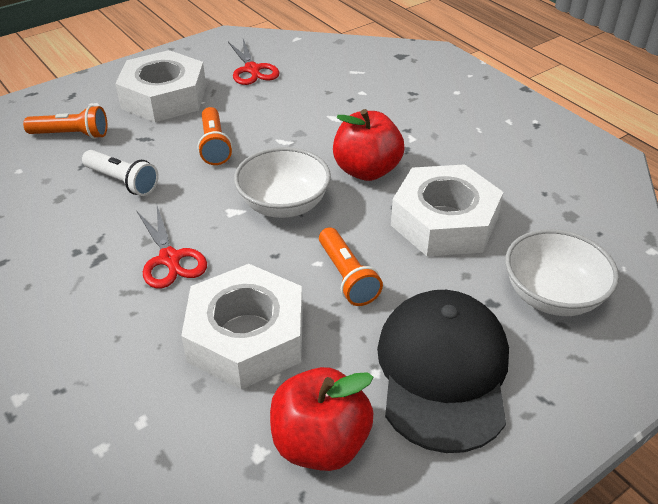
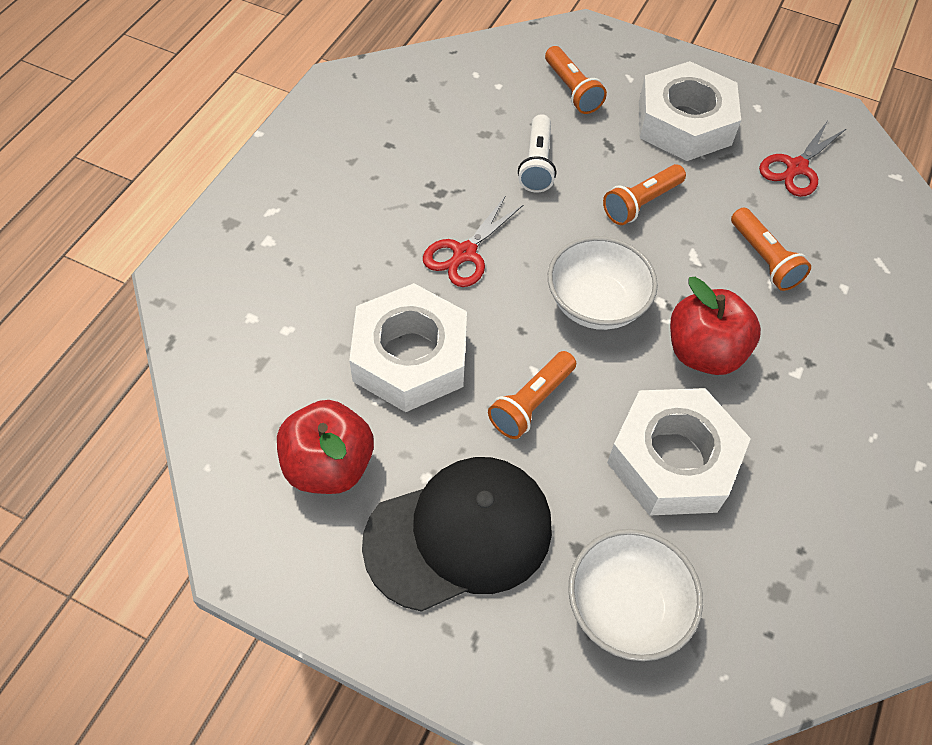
camera: 60 degrees right, 15 degrees up
(312, 113) = (764, 259): none -> orange flashlight

